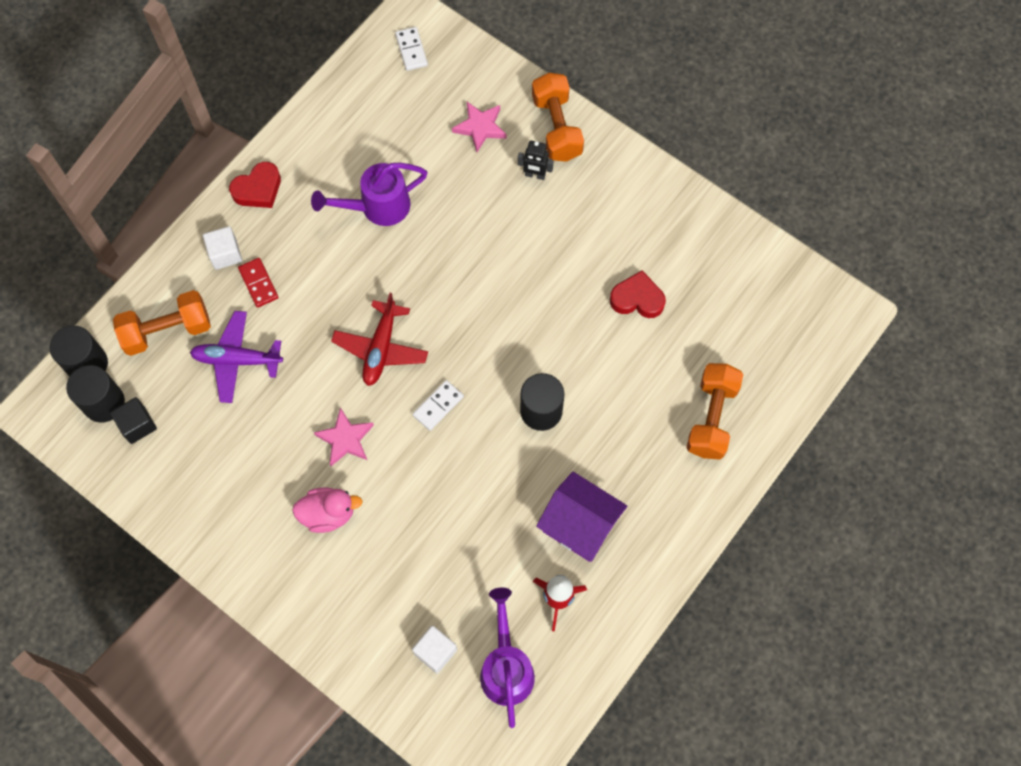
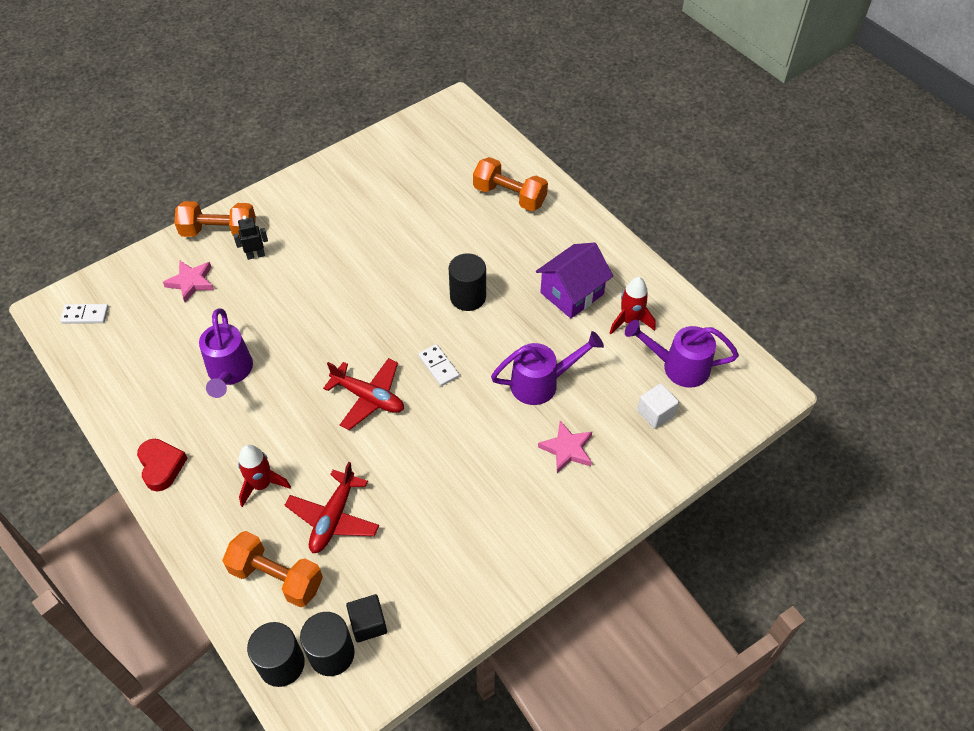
camera: 75 degrees left, 15 degrees down
(167, 331) = (276, 577): orange dumbbell -> orange dumbbell turned 60 degrees counterclockwise
(225, 254) = (217, 508): white cube -> none
(237, 360) = (333, 518): purple plane -> red plane
(258, 283) = (262, 484): red domino -> red rocket
(328, 514) = (512, 470): pink duck -> none
(345, 439) = (445, 442): pink star -> pink star (567, 449)
(444, 518) = (541, 383): none -> purple watering can
(535, 175) = (255, 255): black robot -> black robot turned 135 degrees counterclockwise
(637, 299) = (395, 216): red heart -> none

